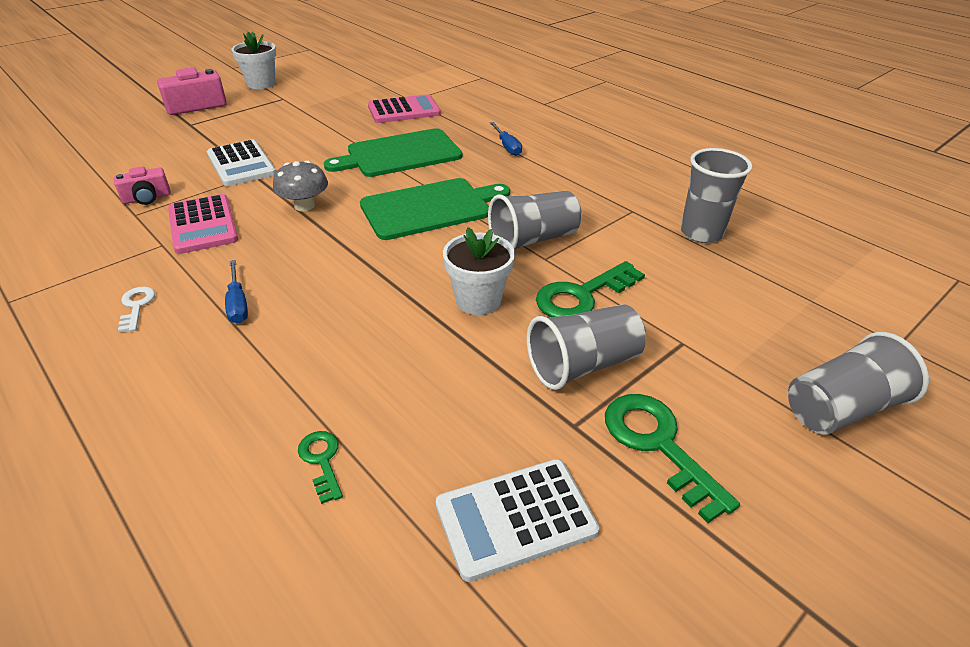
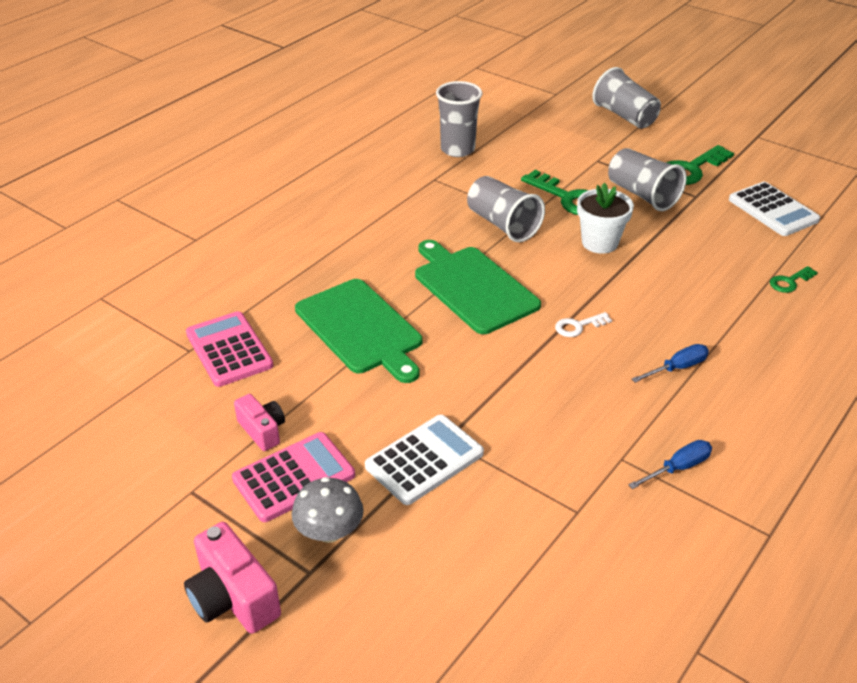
camera: 100 degrees left, 0 degrees up
(136, 306) = (718, 432): white key -> white key (578, 326)
(147, 198) = (539, 517): pink camera -> pink camera (262, 430)
(203, 225) = (572, 440): pink calculator -> pink calculator (294, 477)
(261, 84) = (124, 543): white flower pot -> none
(304, 206) = (502, 374): grey mushroom -> grey mushroom (329, 531)
(507, 147) = (323, 255): blue screwdriver -> blue screwdriver (678, 468)

